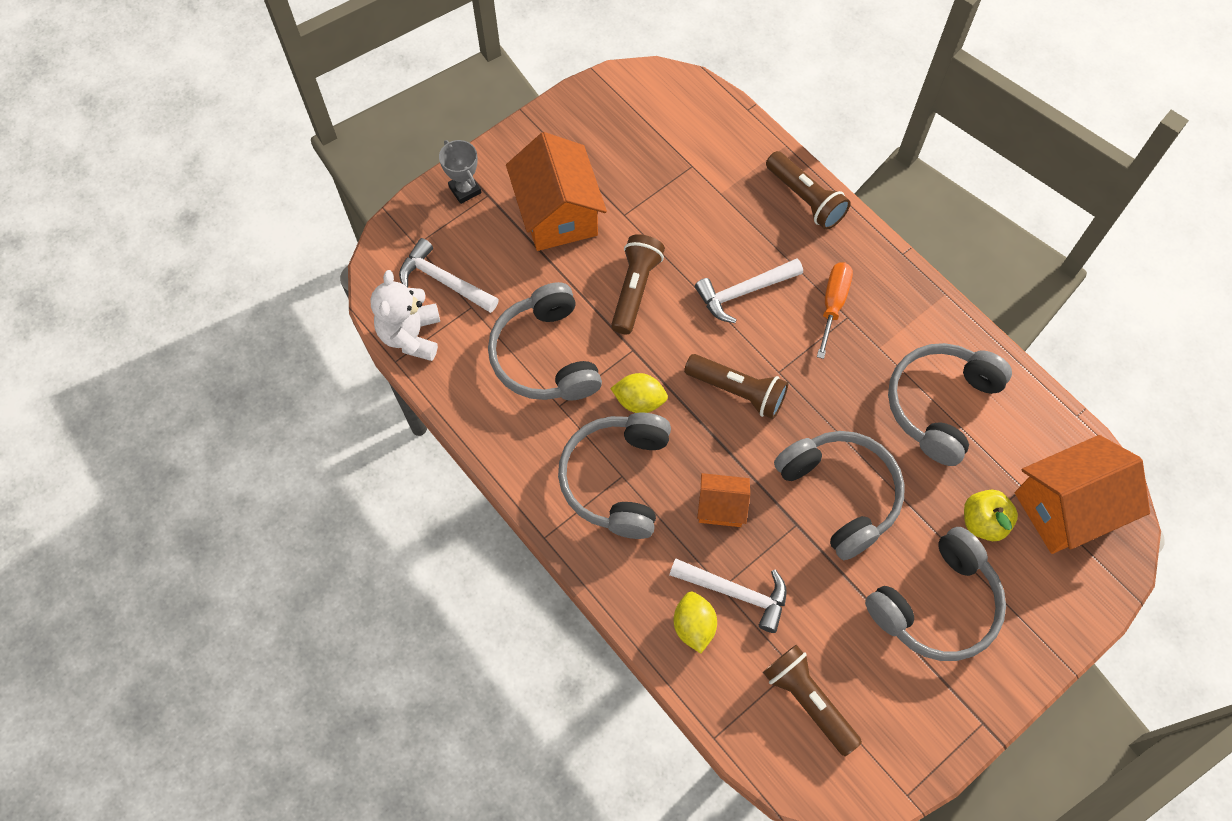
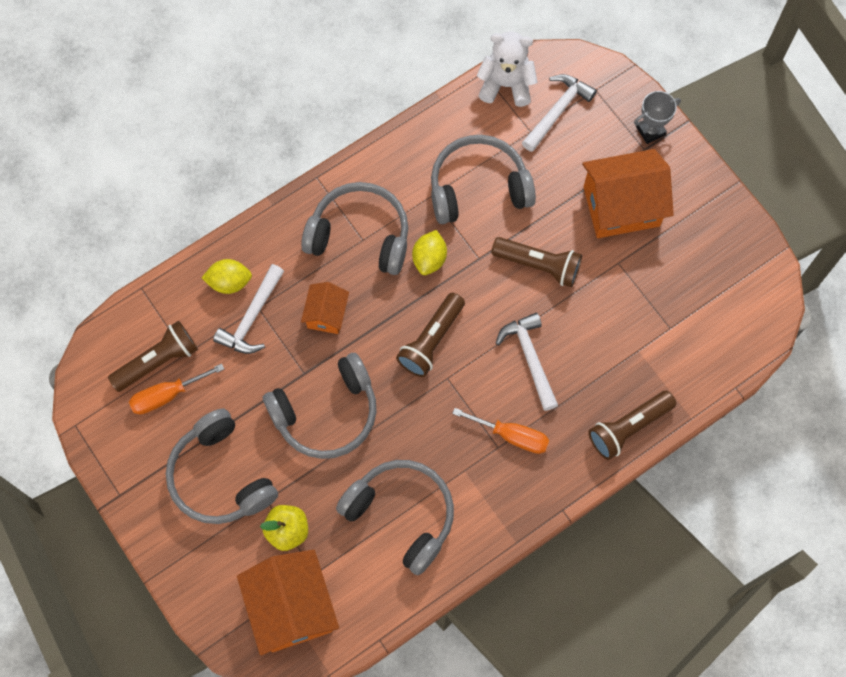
camera: 95 degrees right, 5 degrees up
(849, 683) = (167, 395): none -> orange screwdriver

